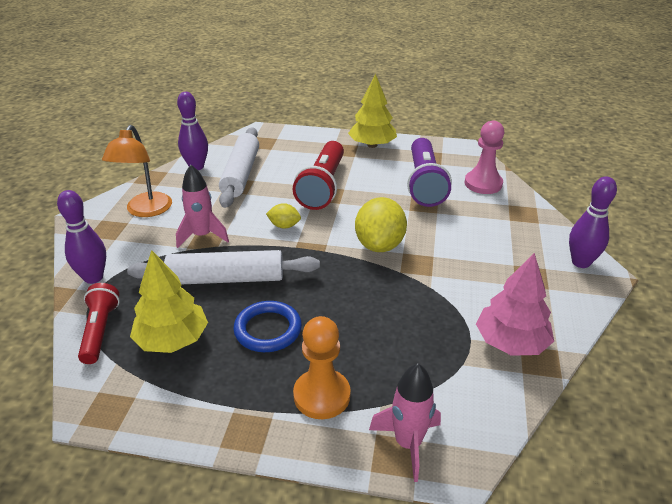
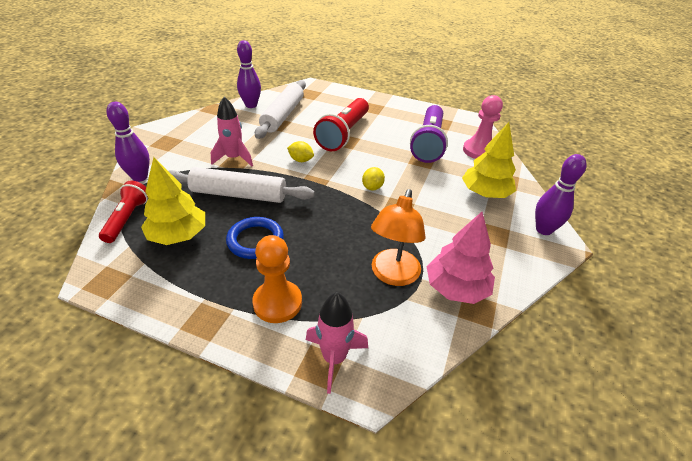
camera: 10 degrees right, 5 degrees up
(145, 211) = (199, 133): orange lamp -> orange lamp (393, 275)
(372, 145) = (396, 107): yellow tree -> yellow tree (485, 193)
(379, 245) = (372, 187): yellow lemon -> yellow lemon, size x0.51

